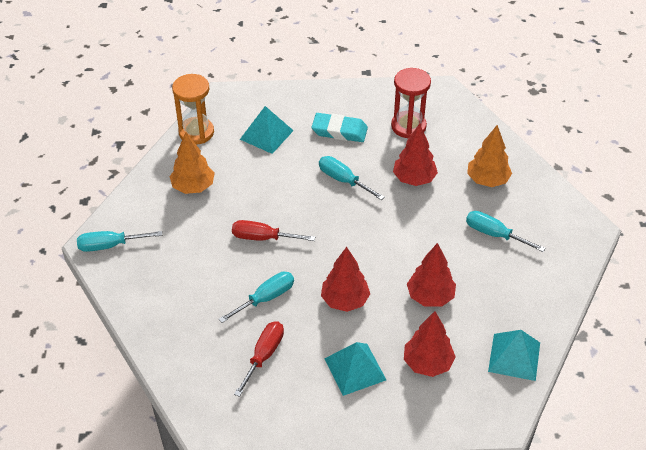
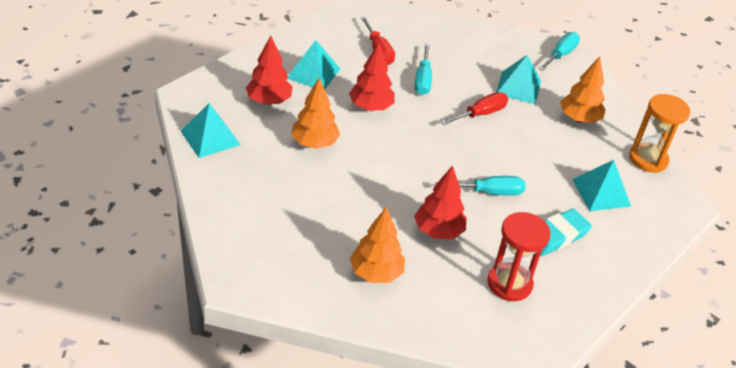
camera: 130 degrees right, 5 degrees down
(196, 240) = (518, 87): none -> turquoise pyramid
(430, 297) = (314, 143): red tree -> orange tree
(494, 234) = (316, 223): turquoise screwdriver -> none

